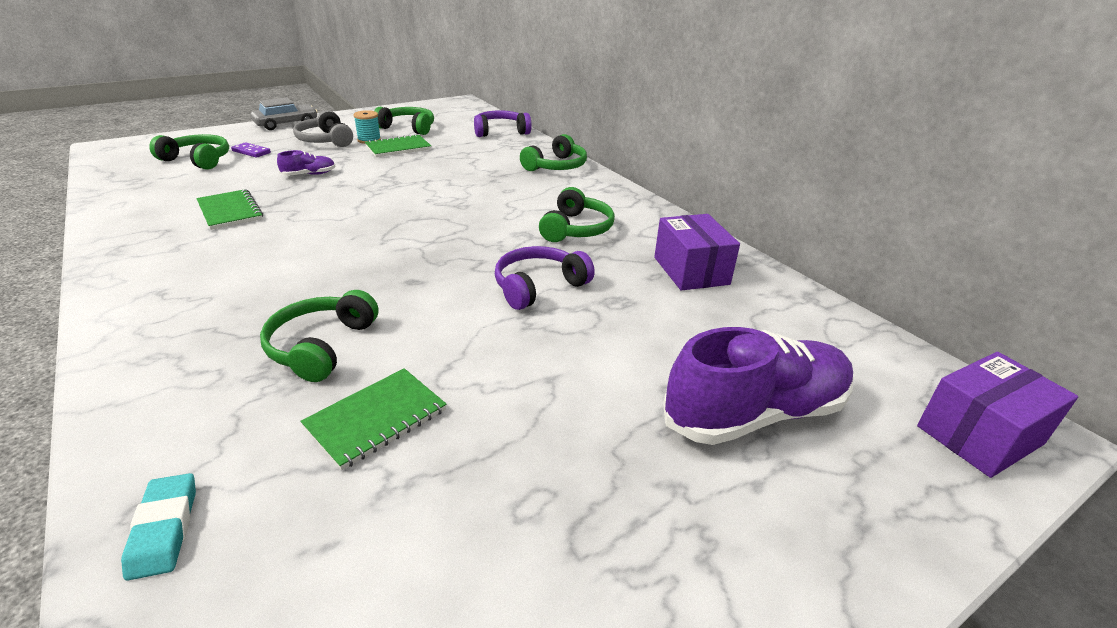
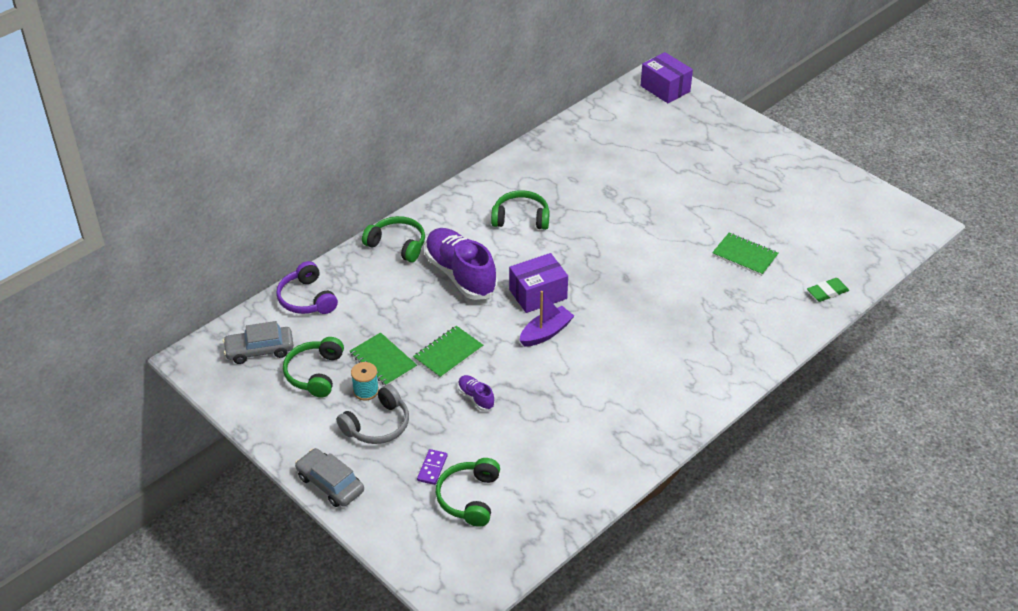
camera: 100 degrees left, 10 degrees up
(164, 529) = (827, 292): turquoise eraser -> green eraser
(230, 211) = (569, 412): green notebook -> green notebook (448, 353)
(321, 346) = (705, 293): green headphones -> none
(361, 216) = (546, 333): none -> purple boat
(451, 116) = (259, 350): none -> grey car
(538, 286) = (607, 224): purple headphones -> none
(691, 271) = (560, 165): purple box -> purple box (538, 294)
(755, 414) = (682, 146): purple shoe -> purple shoe (460, 275)

